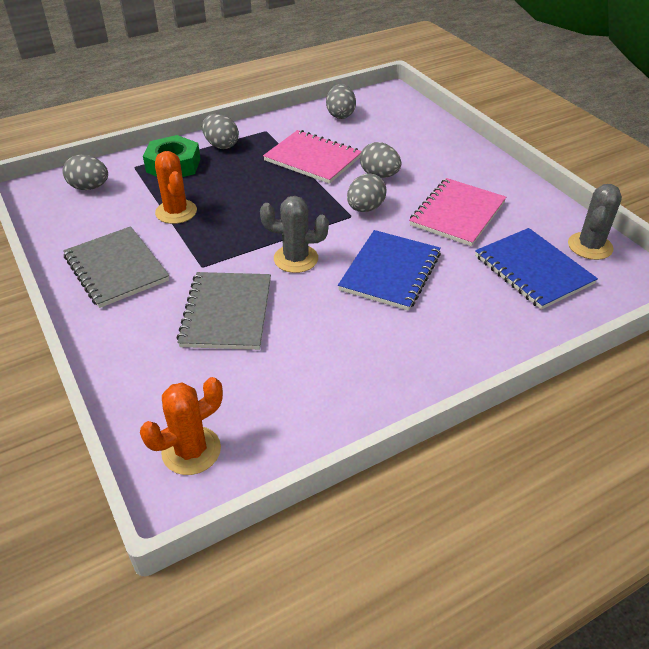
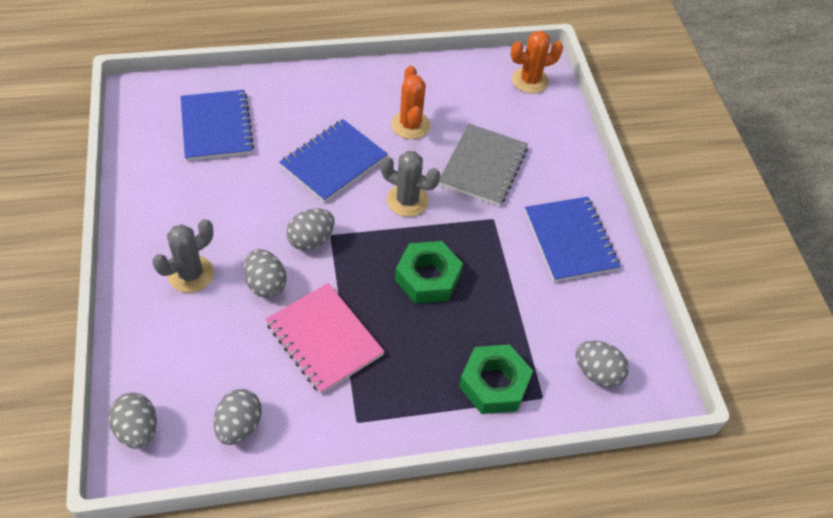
camera: 165 degrees left, 10 degrees up
(116, 268) = (570, 240): grey notebook -> blue notebook
(176, 212) = (504, 298): orange cactus -> orange cactus (410, 125)
(221, 145) = (425, 407): grey egg -> grey egg (138, 430)
(249, 209) = (427, 277): none -> green nut
(457, 214) = (227, 204): pink notebook -> none
(590, 246) = (146, 133): grey cactus -> grey cactus (191, 274)

